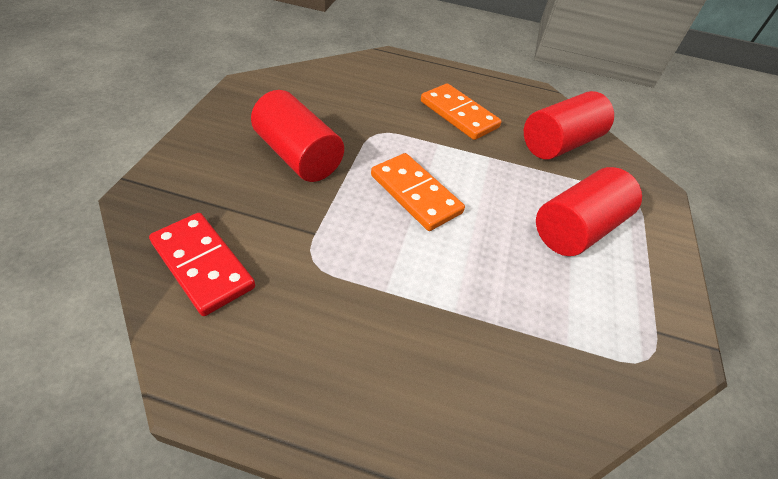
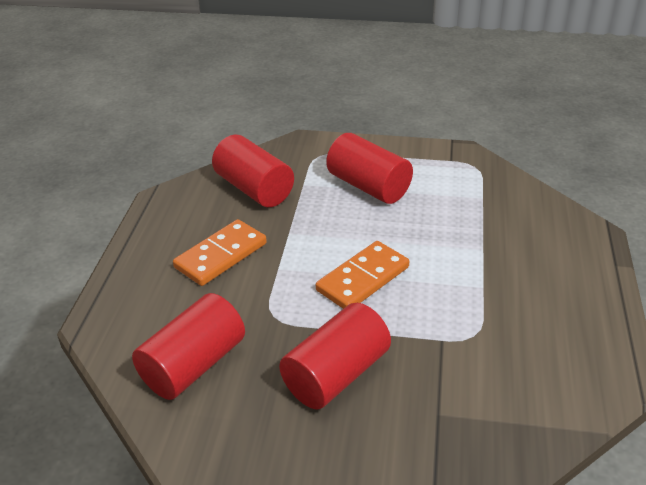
camera: 90 degrees left, 10 degrees down
(203, 265) = (516, 409): red domino -> none
(336, 91) = (193, 365): none -> red cylinder

